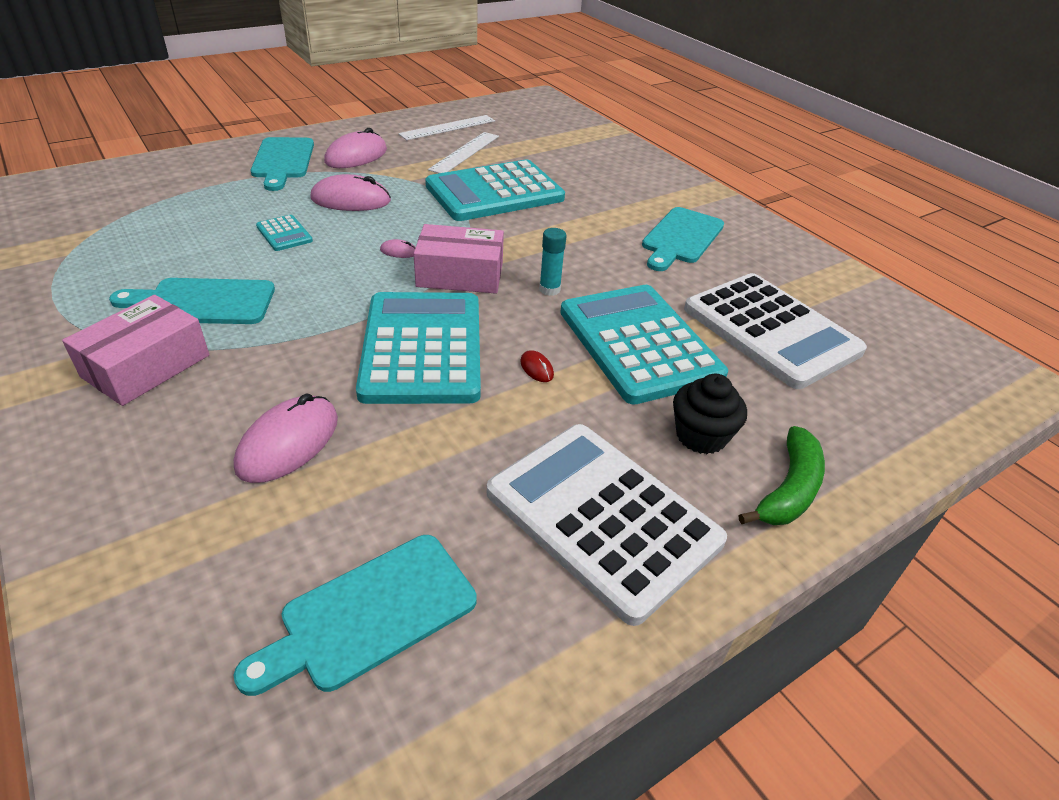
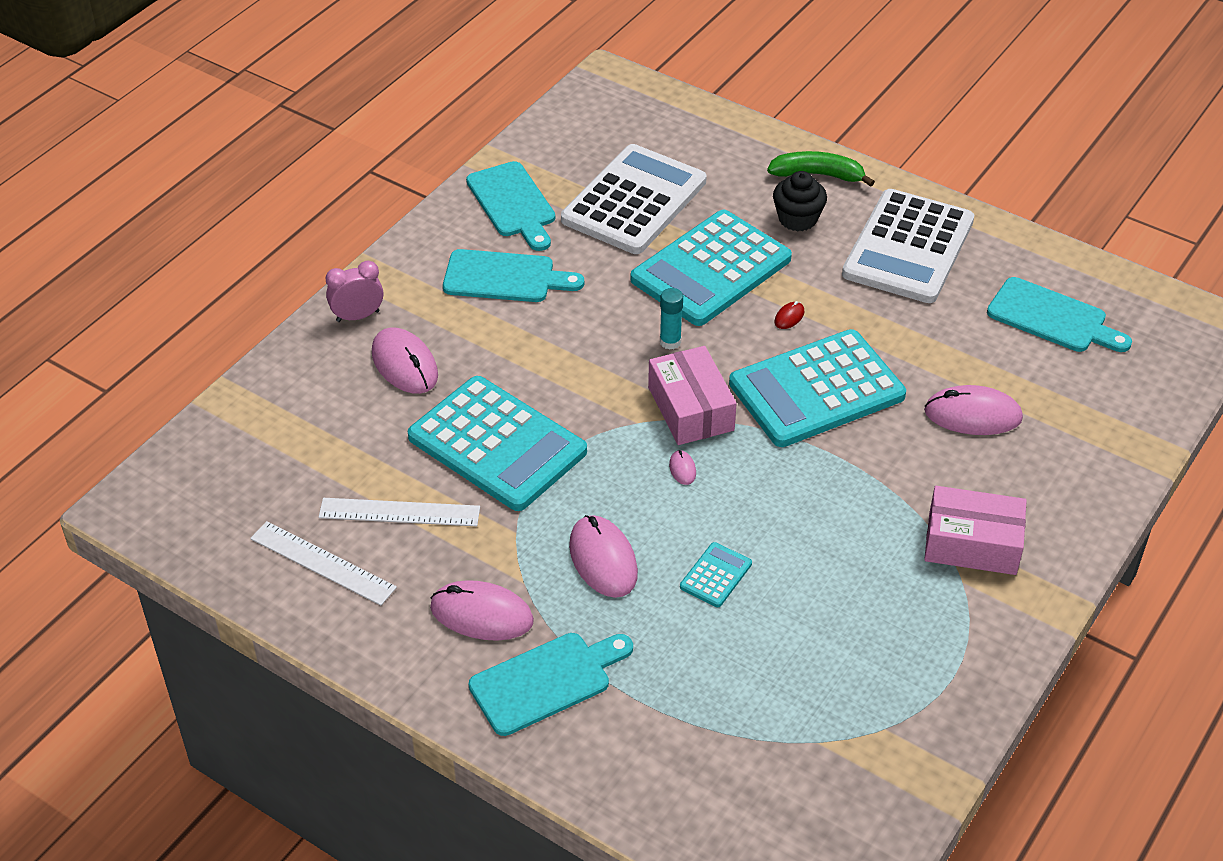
camera: 110 degrees left, 5 degrees up
(203, 302) = (871, 564): turquoise cutting board -> turquoise cutting board (513, 203)
(602, 181) = (404, 364): none -> pink mouse
(665, 177) = (357, 316): none -> pink clock

